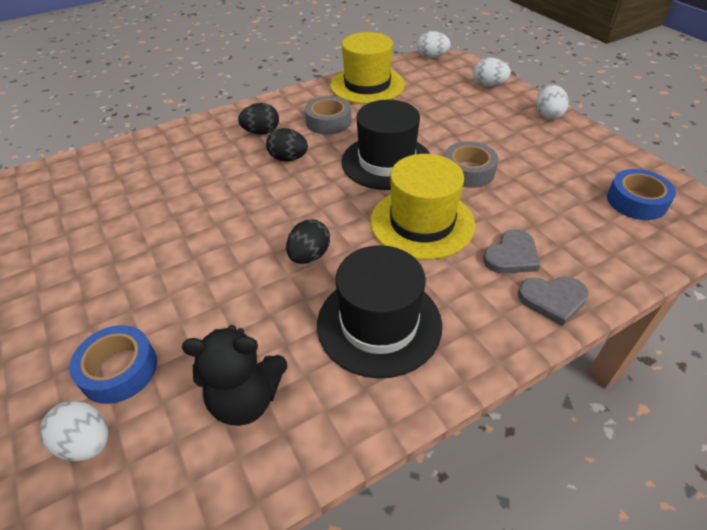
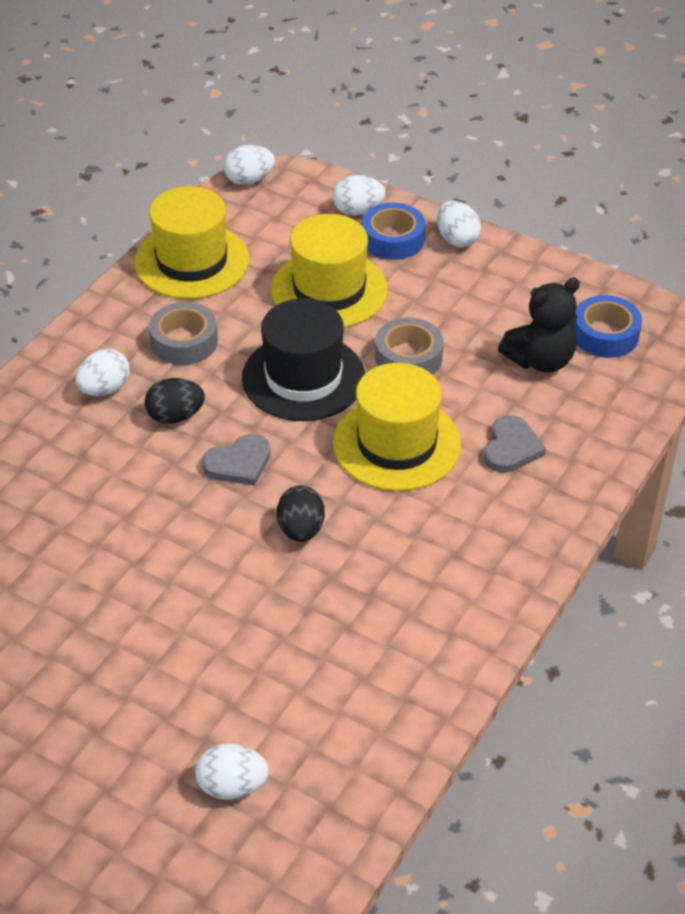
camera: 30 degrees left, 0 degrees up
(119, 370) = (201, 719): blue tape -> blue tape (393, 239)
(246, 399) = (349, 688): black teddy bear -> black teddy bear (540, 360)
(261, 132) = (104, 389): black egg -> white egg
(379, 324) = (424, 570): black hat -> none
(440, 119) = (329, 290): none -> yellow hat
(552, 300) = (572, 480): grey heart -> grey heart (239, 463)

